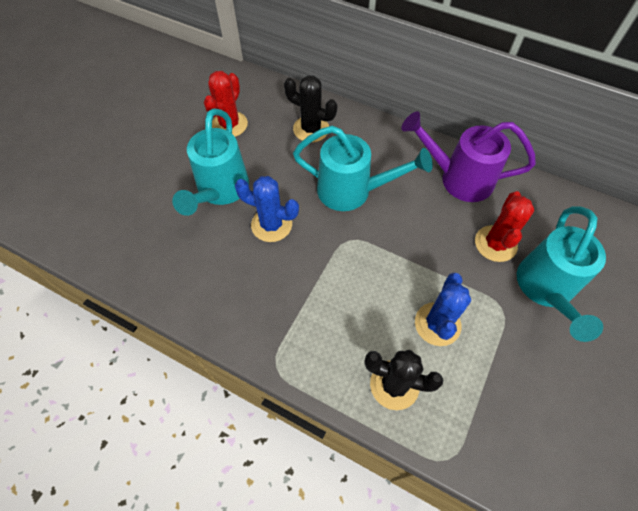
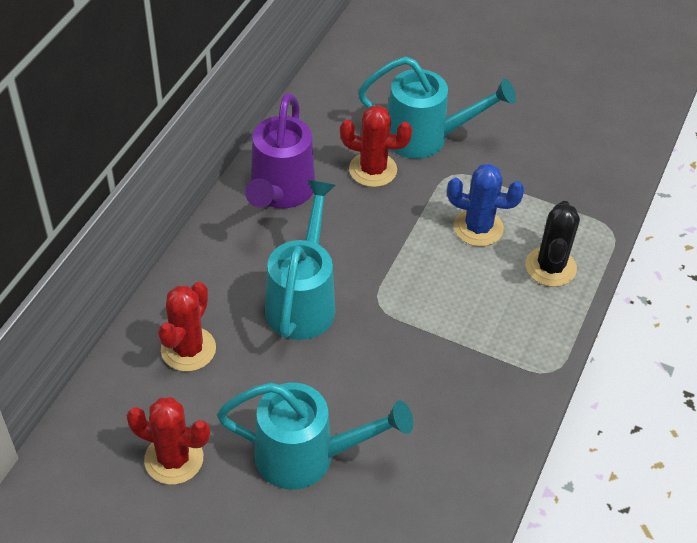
camera: 95 degrees left, 10 degrees down
(271, 225) = (361, 388): blue cactus -> none
(311, 129) = (188, 349): black cactus -> red cactus

